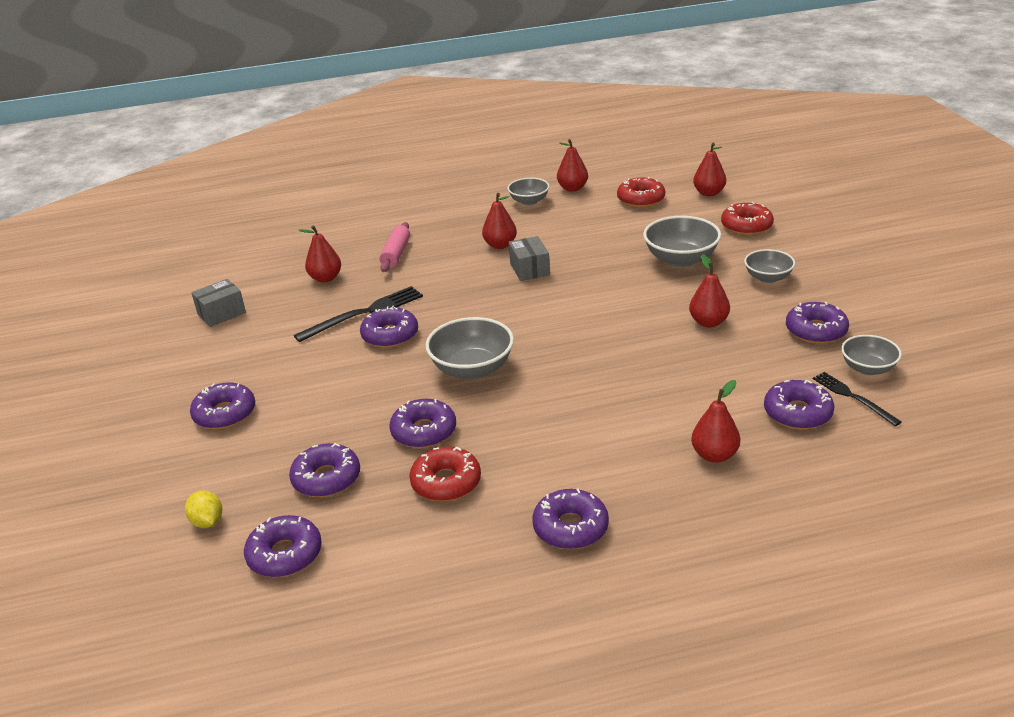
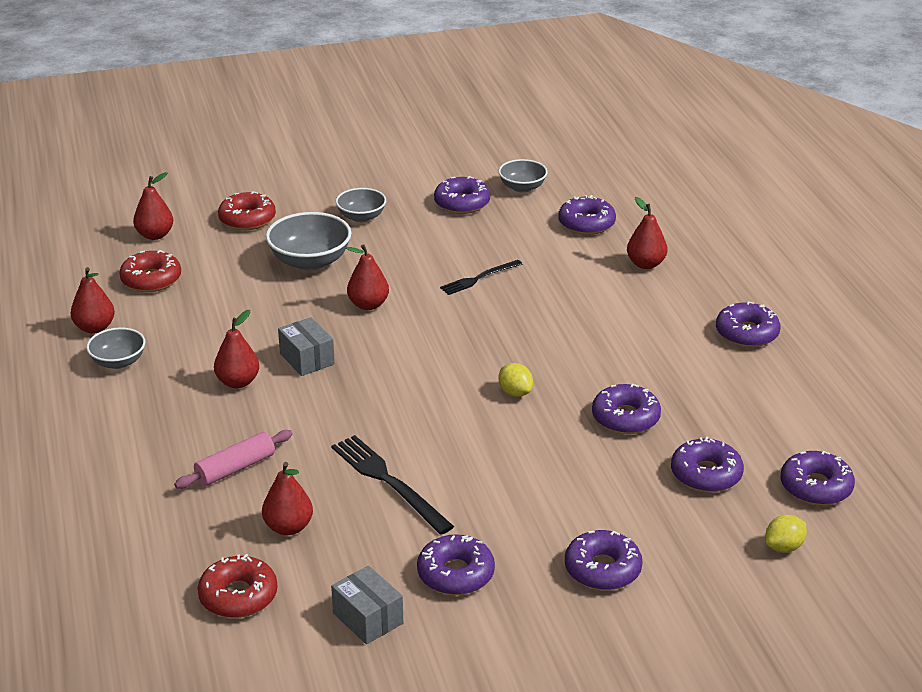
camera: 95 degrees left, 0 degrees up
(390, 335) = (442, 456): purple donut -> purple donut (455, 574)
(396, 254) = (235, 468): pink rolling pin -> pink rolling pin turned 45 degrees counterclockwise
(446, 482) = (700, 400): red donut -> red donut (238, 596)
(472, 369) = (515, 392): grey bowl -> yellow lemon
(529, 269) = (307, 359): grey box -> grey box turned 75 degrees clockwise
(708, 322) = (440, 253): red pear -> red pear (368, 305)
(853, 397) = (564, 198): black fork -> black fork (479, 278)

